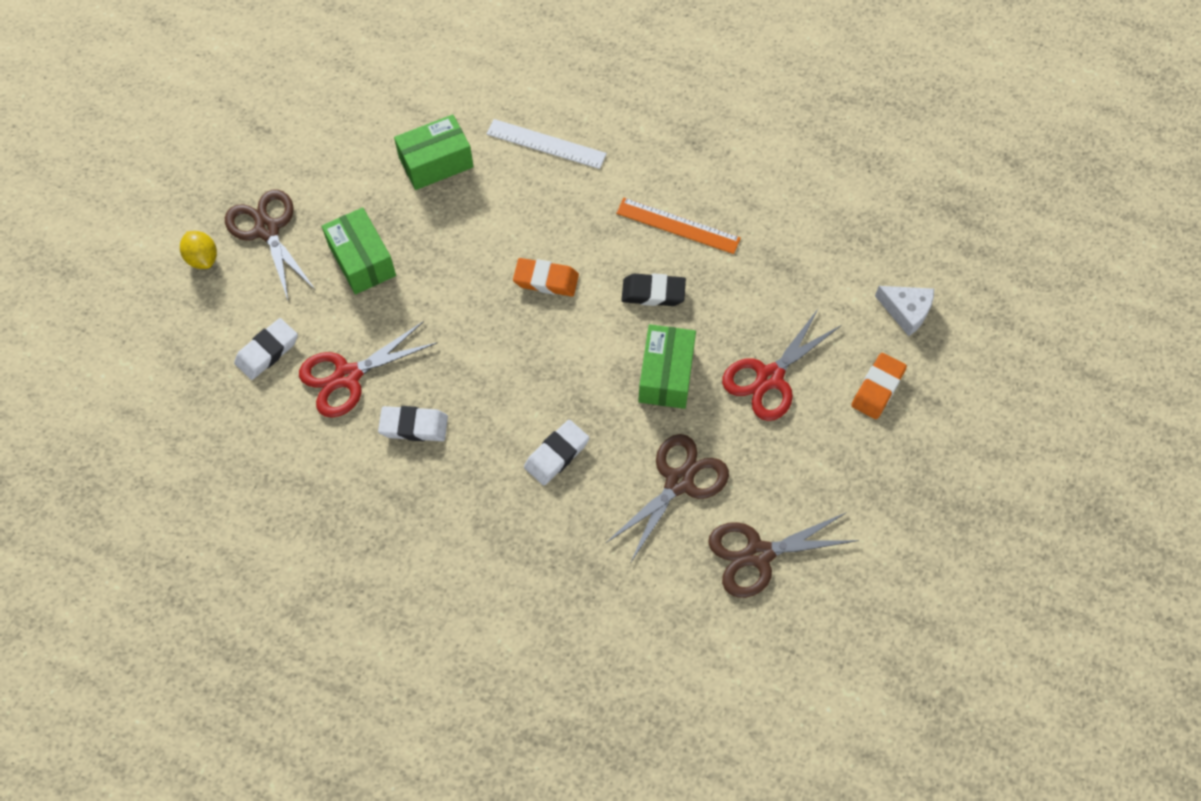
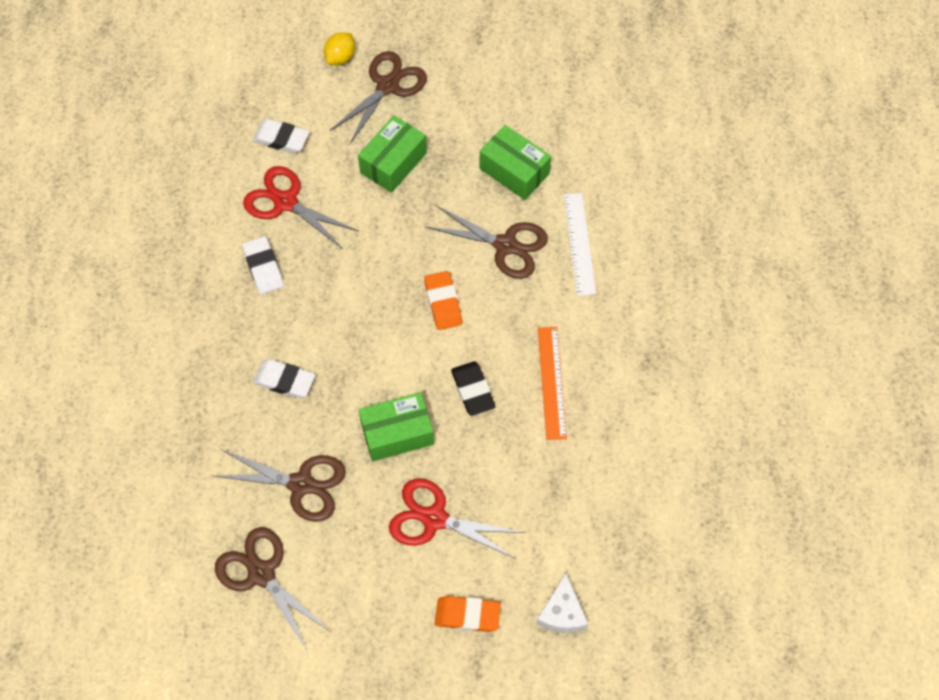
camera: 65 degrees right, 0 degrees up
(513, 203) = (506, 245): none -> brown scissors

